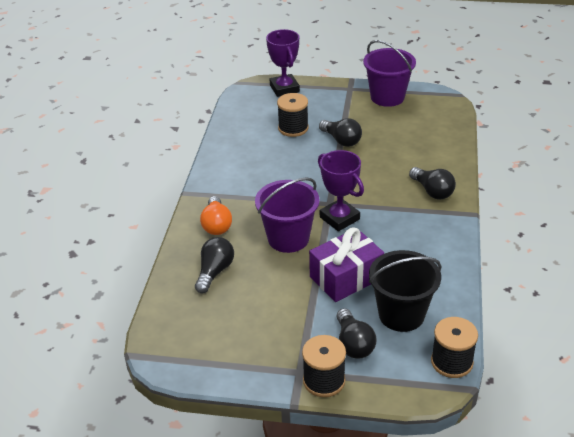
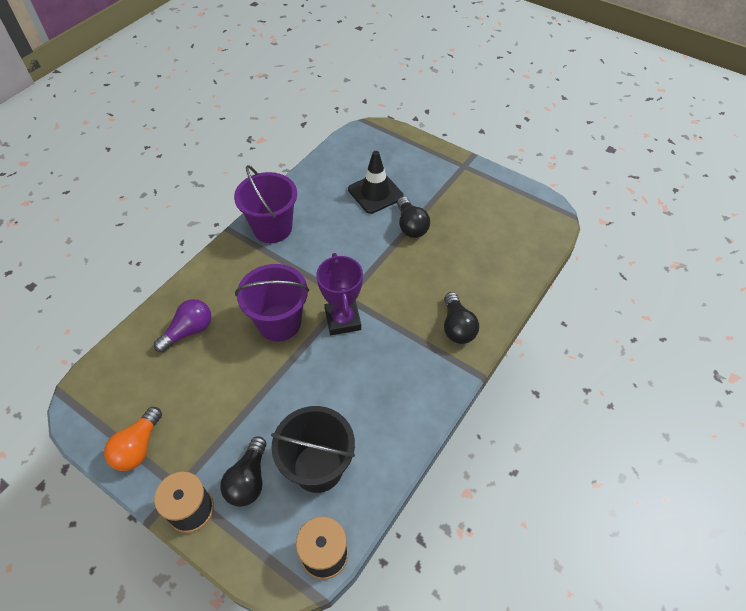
camera: 25 degrees right, 15 degrees up
(214, 272) = (189, 331): black light bulb -> purple light bulb
(216, 225) = (228, 278): orange light bulb -> orange light bulb (138, 447)
(284, 88) = (400, 143): purple trophy -> none
(293, 128) = (375, 193): black spool -> black traffic cone
(346, 277) = (298, 395): purple gift -> none
(387, 97) = (493, 190): purple bucket -> purple bucket (272, 228)

